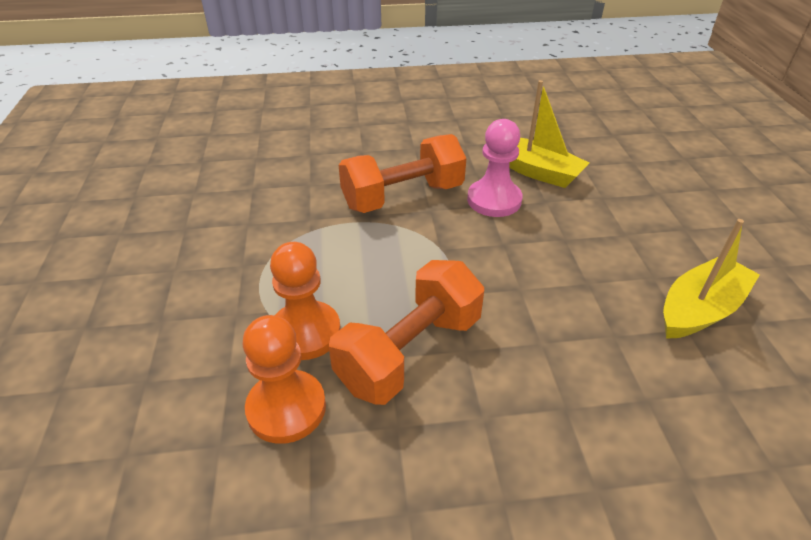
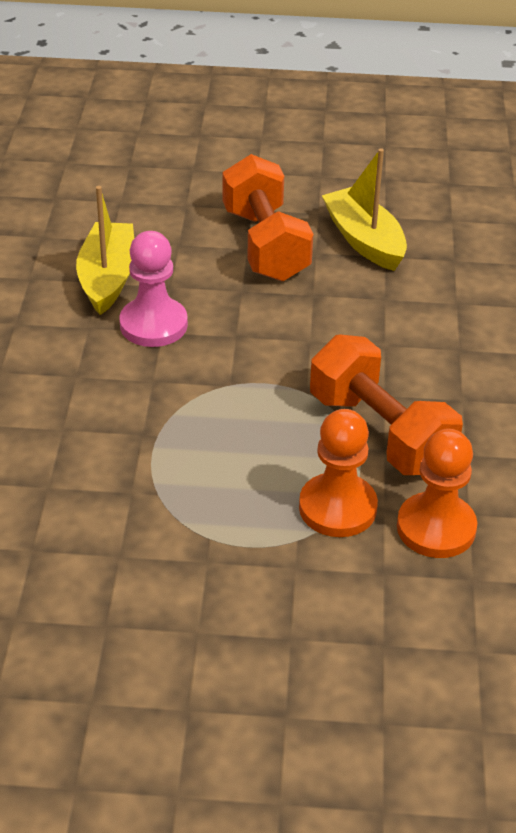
camera: 80 degrees left, 0 degrees up
(403, 197) = (116, 399): orange dumbbell -> orange dumbbell (265, 244)
(536, 171) = (107, 278): yellow boat -> yellow boat turned 45 degrees counterclockwise

